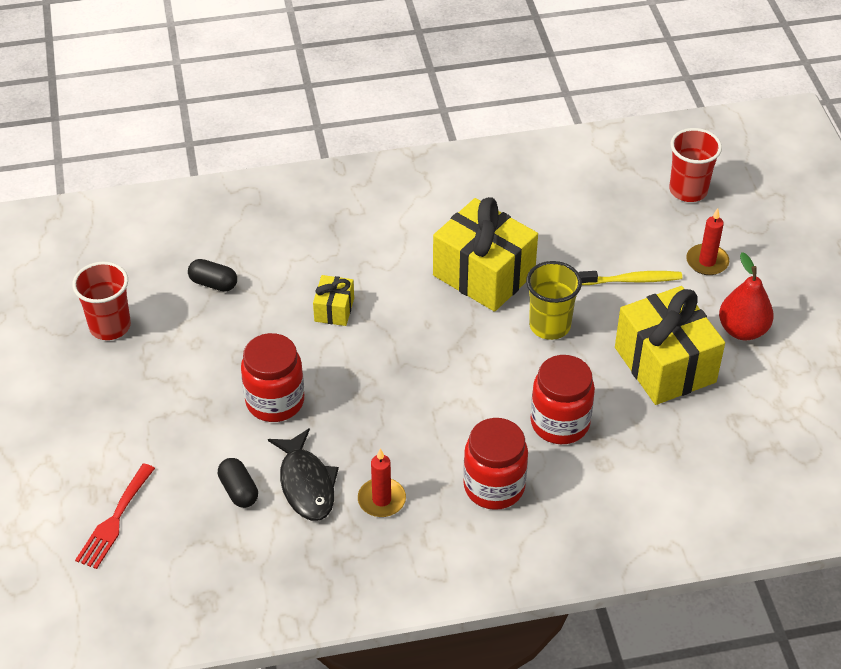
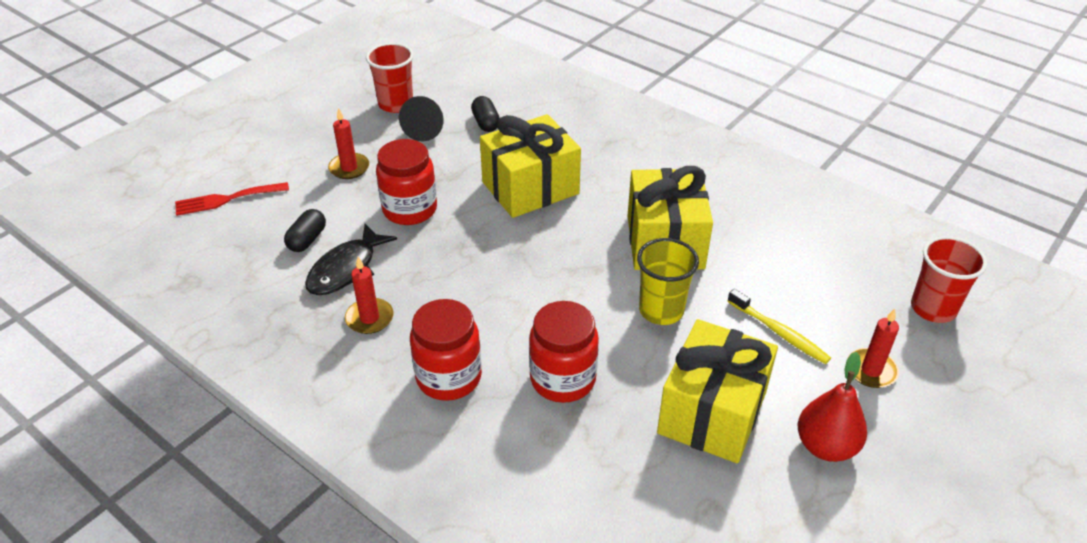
camera: 50 degrees right, 5 degrees down
(169, 410) = (349, 168): none -> red candle
(174, 329) = (425, 130): none -> black cone
(334, 310) = (530, 188): yellow gift -> yellow gift, size x2.10

